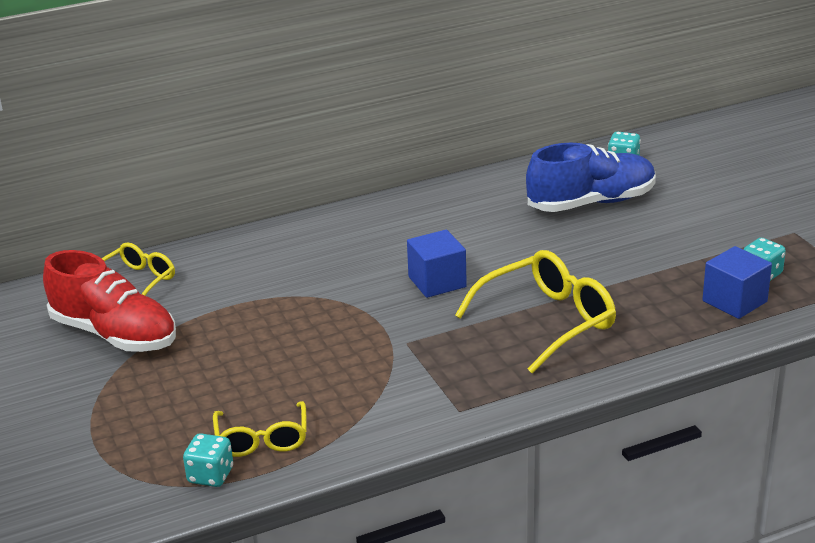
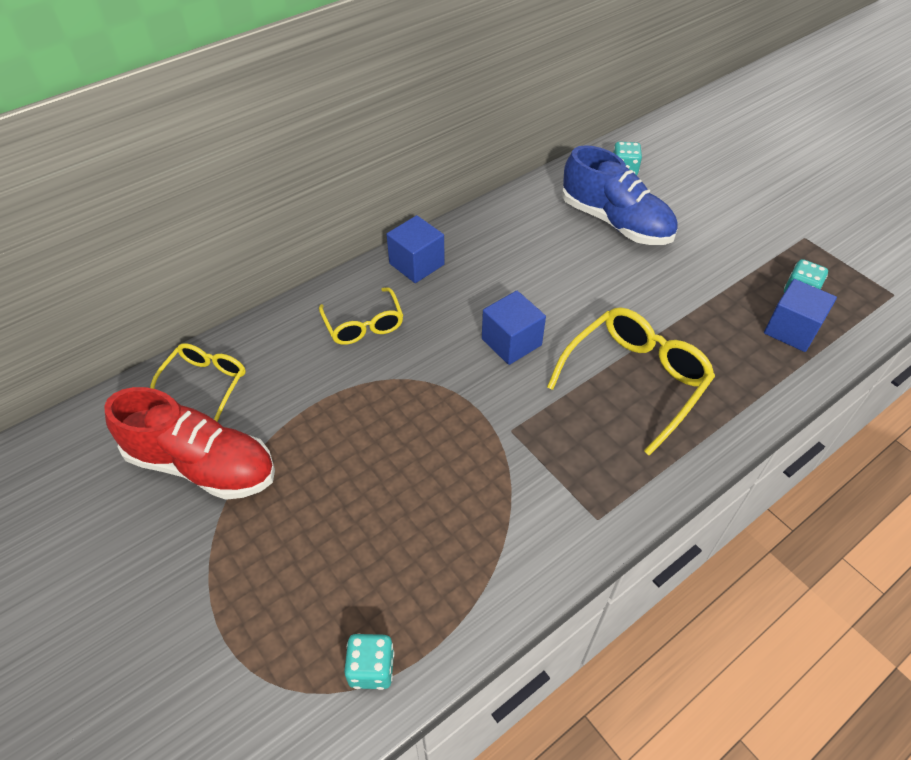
camera: 15 degrees left, 20 degrees up
(262, 440) = (410, 600): yellow glasses -> yellow glasses (364, 325)
(370, 217) = (416, 264): none -> blue cube
(591, 203) = (615, 222): blue shoe -> blue shoe turned 75 degrees clockwise

